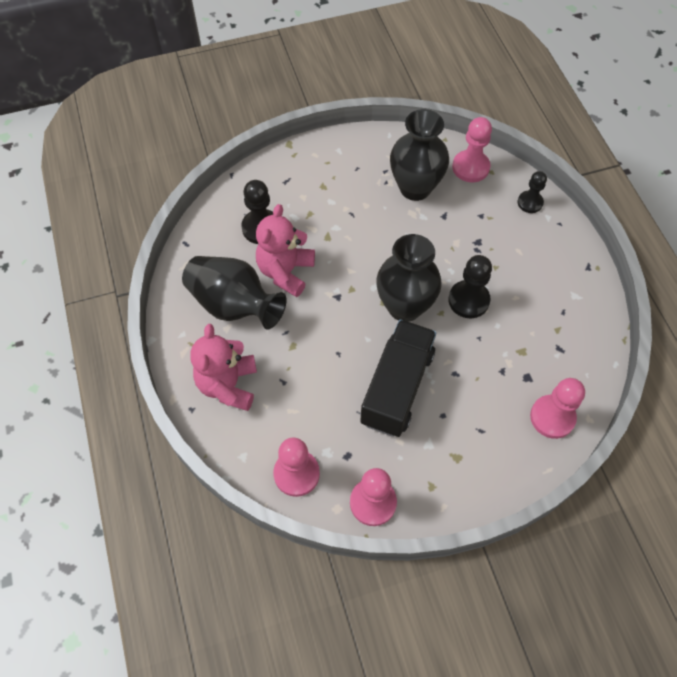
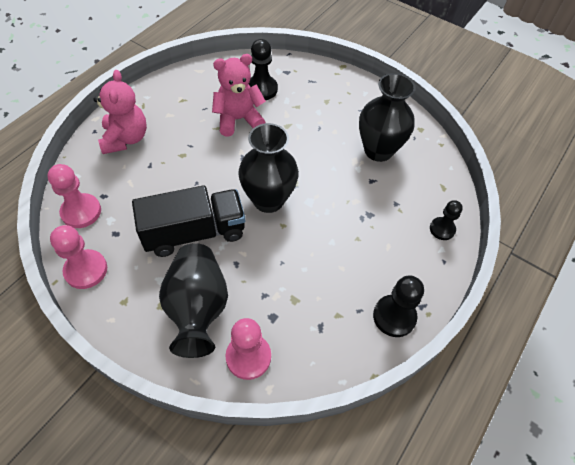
camera: 50 degrees right, 5 degrees down
(228, 385) = (126, 139): pink teddy bear -> pink teddy bear turned 120 degrees clockwise
(234, 305) = (189, 109): black vase -> black vase (197, 308)
(468, 300) = (310, 237): black pawn -> black pawn (394, 316)
(470, 167) = (433, 173): pink pawn -> none

